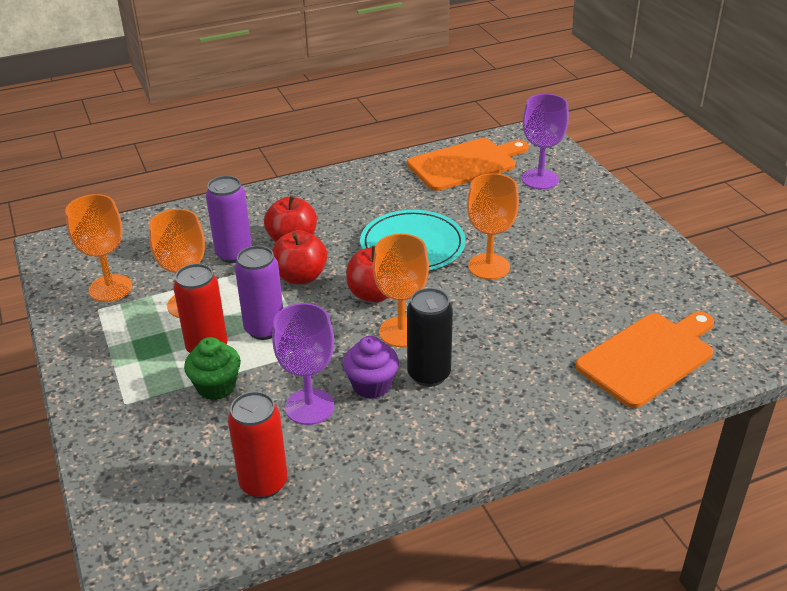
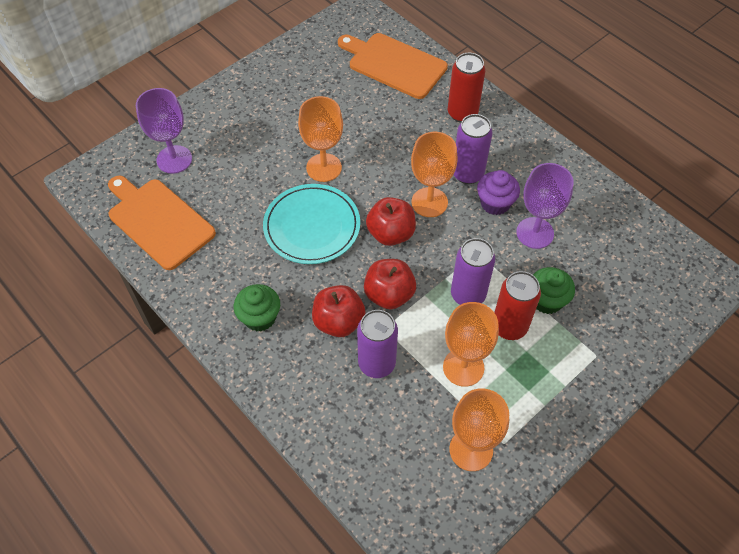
camera: 110 degrees left, 20 degrees up
(263, 483) = (614, 234): red can -> red can (462, 113)
(327, 201) = (260, 317): none -> green cupcake
(429, 374) = (467, 174): black can -> purple can

